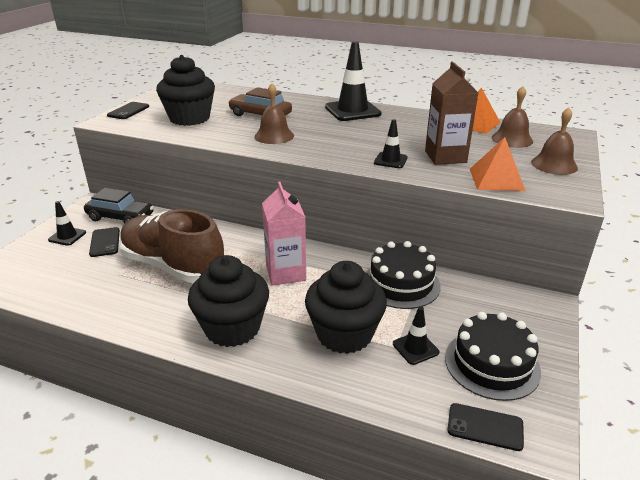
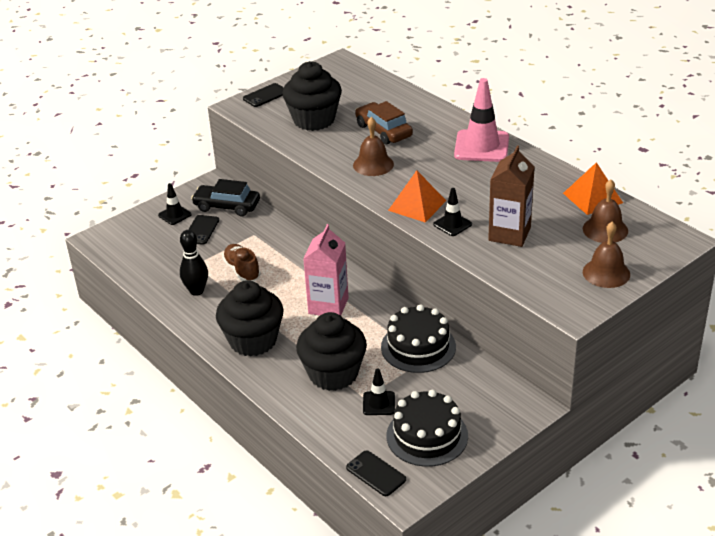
camera: 30 degrees right, 5 degrees up
(120, 217) = (227, 206): black car -> black car turned 150 degrees clockwise
(134, 297) = (196, 291): none -> black bowling pin
(173, 266) = (242, 270): brown shoe -> brown shoe, size x0.50
(352, 111) = (481, 146): black traffic cone -> pink traffic cone
(496, 179) = (527, 274): orange pyramid -> orange pyramid (417, 205)

